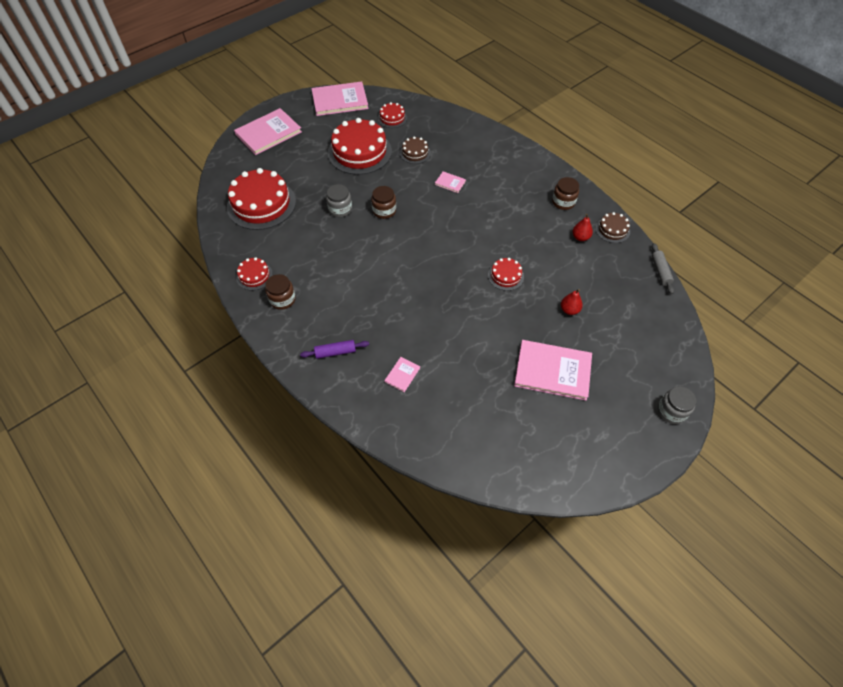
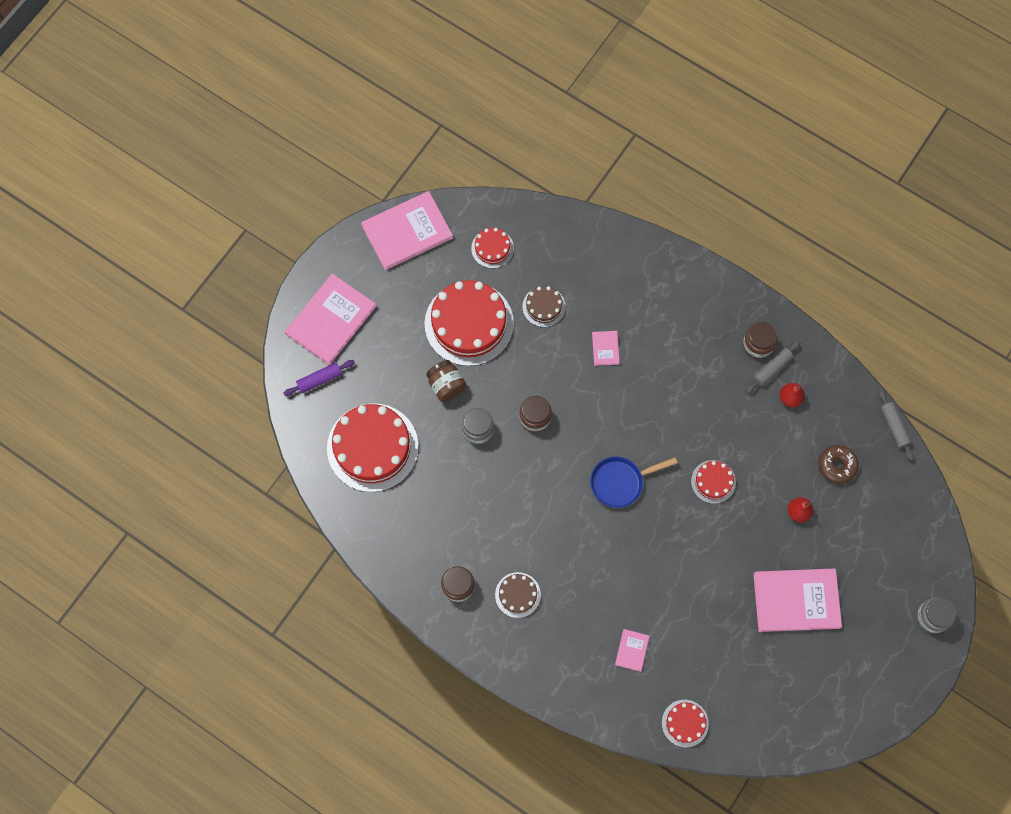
camera: 15 degrees left, 15 degrees up
(254, 276) = (410, 561): red cake -> red cake (685, 723)
(329, 181) = (446, 385): none -> brown jar
(335, 352) = (547, 641): purple rolling pin -> purple rolling pin (319, 379)
(433, 261) = (620, 482): none -> blue pan
(450, 183) = (605, 348): pink book -> pink book turned 75 degrees clockwise
(570, 217) = (771, 369): none -> grey rolling pin
(608, 286) = (836, 466): none -> brown donut
(612, 230) = (827, 376): brown cake -> brown cake (517, 595)

